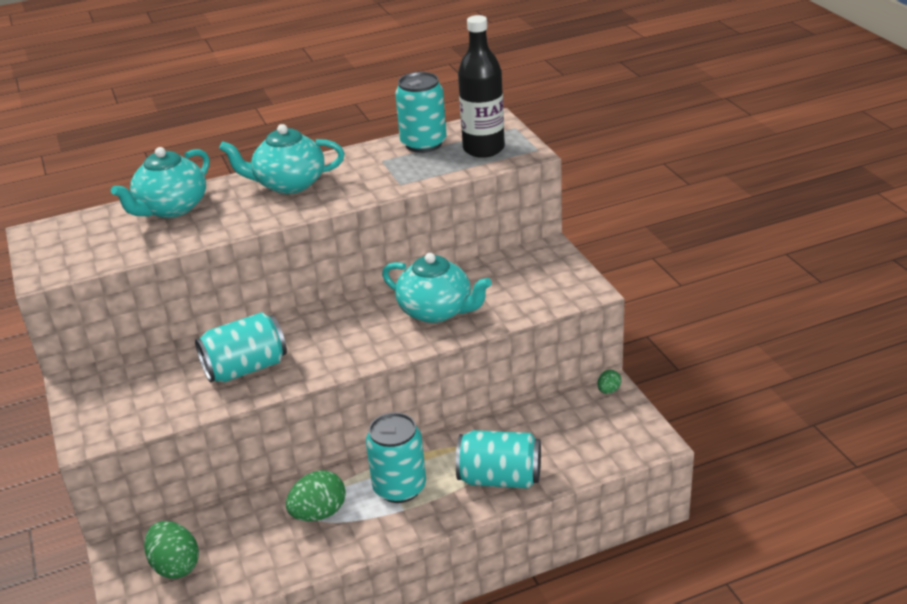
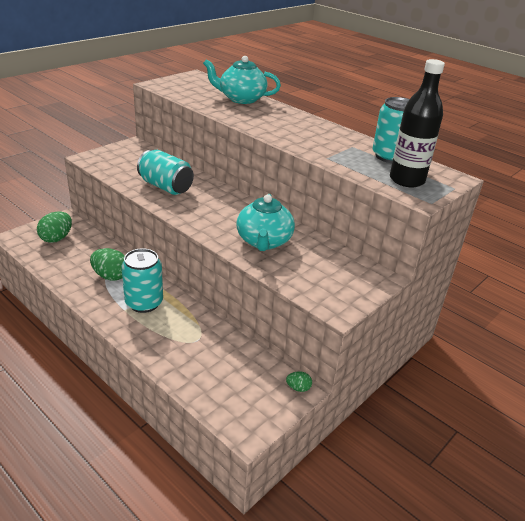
camera: 60 degrees right, 0 degrees up
(289, 184) = (295, 123): turquoise teapot -> none
(500, 478) = (169, 348): turquoise can -> none

